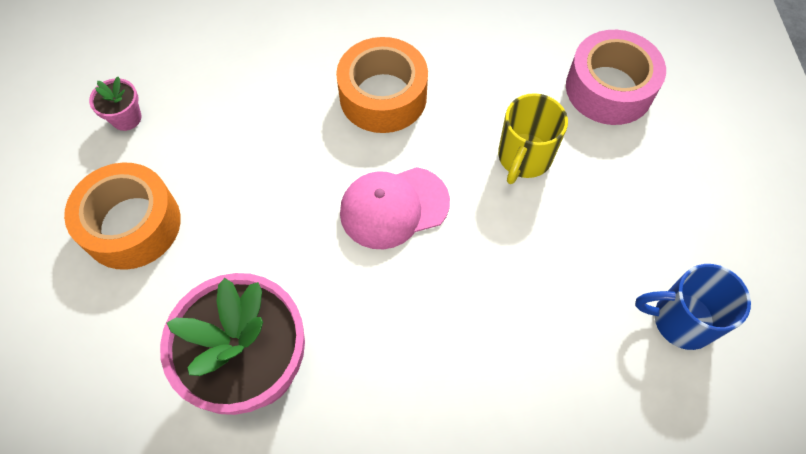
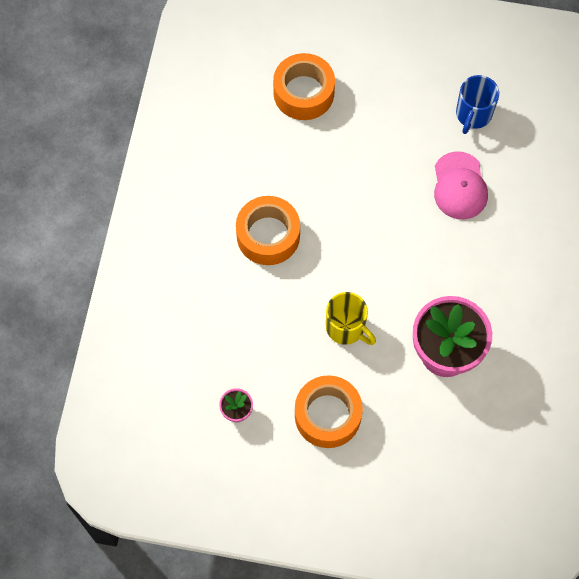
camera: 75 degrees left, 5 degrees up
(394, 207) = (358, 250): pink cap -> pink cap (459, 186)
(524, 158) = (343, 162): yellow mug -> yellow mug (346, 328)
(609, 88) = (303, 93): pink tape -> orange tape

